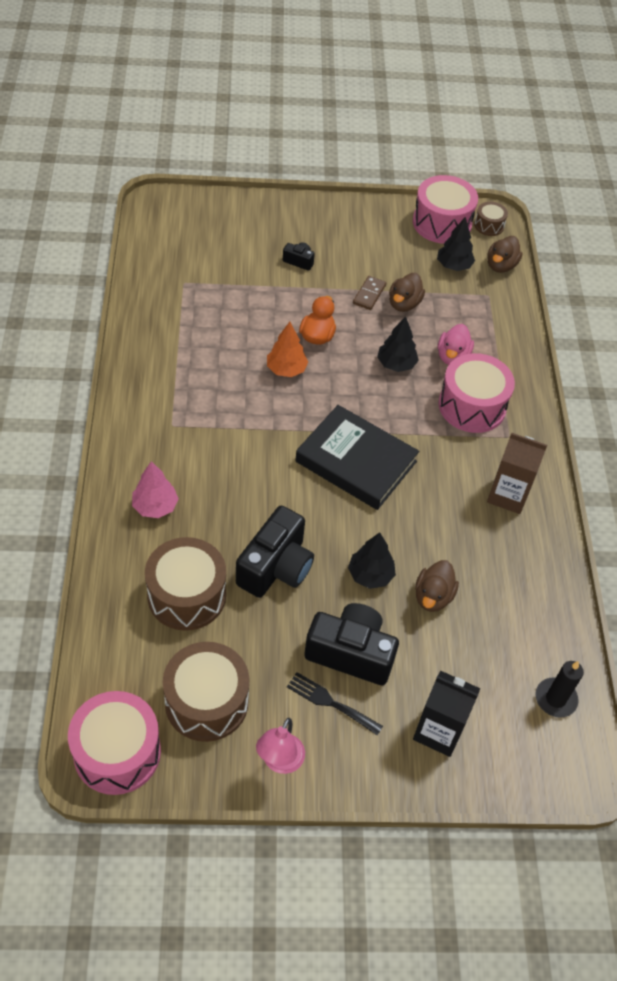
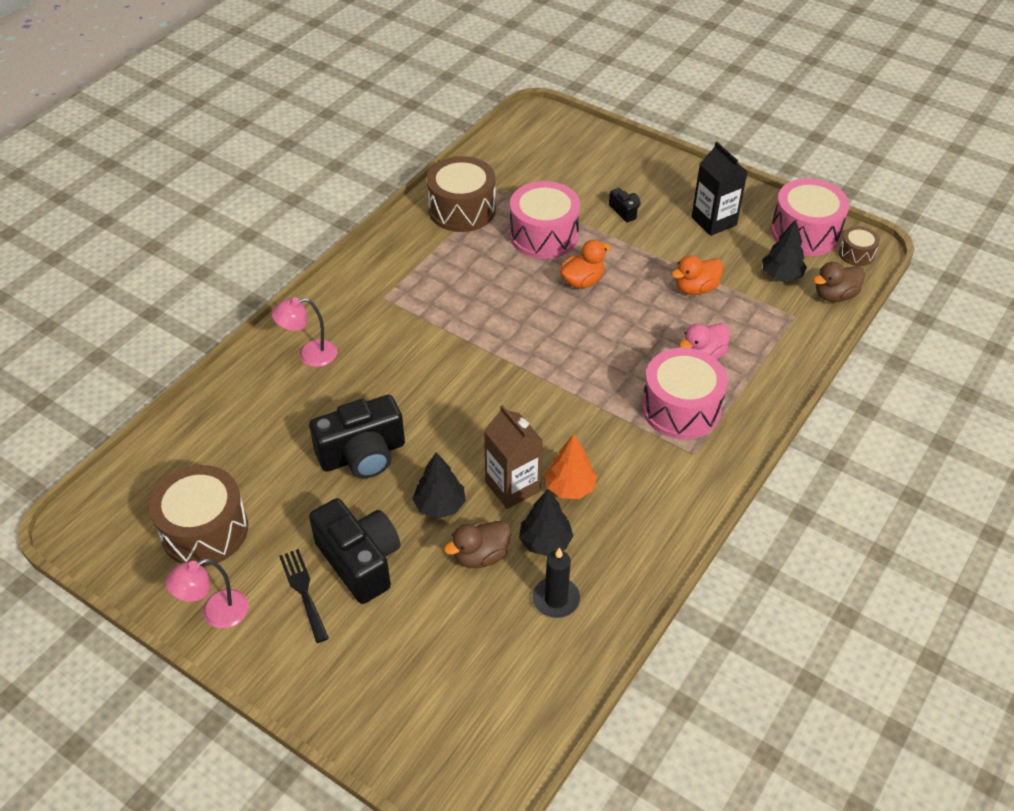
camera: 40 degrees right, 5 degrees down
(117, 752) = (102, 528): pink drum -> pink drum (544, 235)
(155, 506) = (309, 355): pink tree -> pink lamp
(186, 595) = (268, 438): brown drum -> brown drum (462, 209)
(286, 369) = (526, 297): orange tree -> orange tree (570, 487)
(356, 461) = (518, 403): black book -> none
(369, 294) = (667, 266): brown domino -> none
(396, 364) = (637, 337): black tree -> black tree (545, 542)
(404, 304) = (695, 288): brown duck -> orange duck
(438, 731) = (375, 674): black carton -> black carton (714, 221)
(508, 495) = (642, 506): brown carton -> brown carton (512, 486)
(555, 699) = (514, 715): black candle -> black candle (556, 599)

